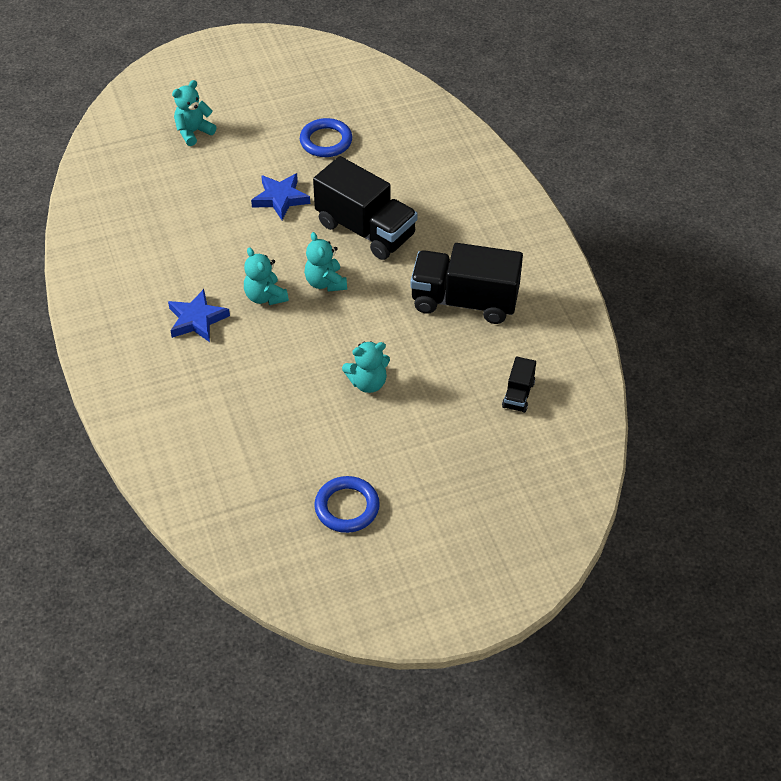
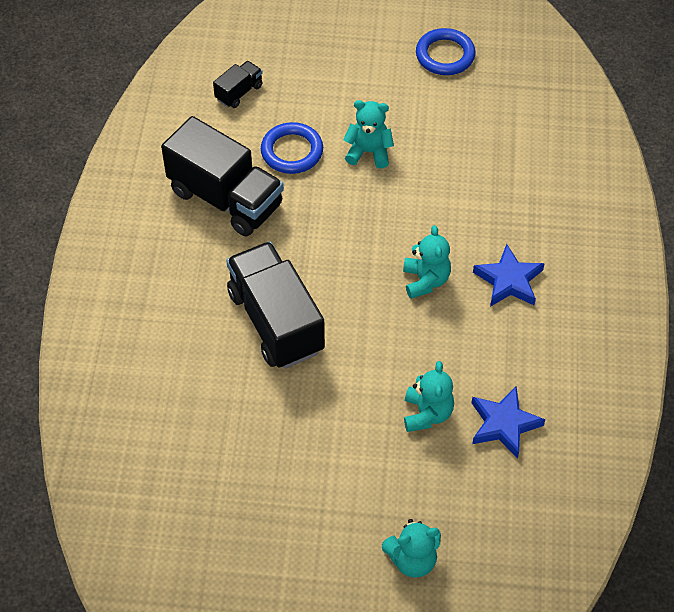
camera: 155 degrees left, 5 degrees up
(280, 199) = (350, 403): blue star -> blue star (504, 424)
(325, 282) = (354, 273): turquoise teddy bear -> turquoise teddy bear (427, 414)
(326, 141) = (251, 471): blue ring -> blue ring (292, 151)

